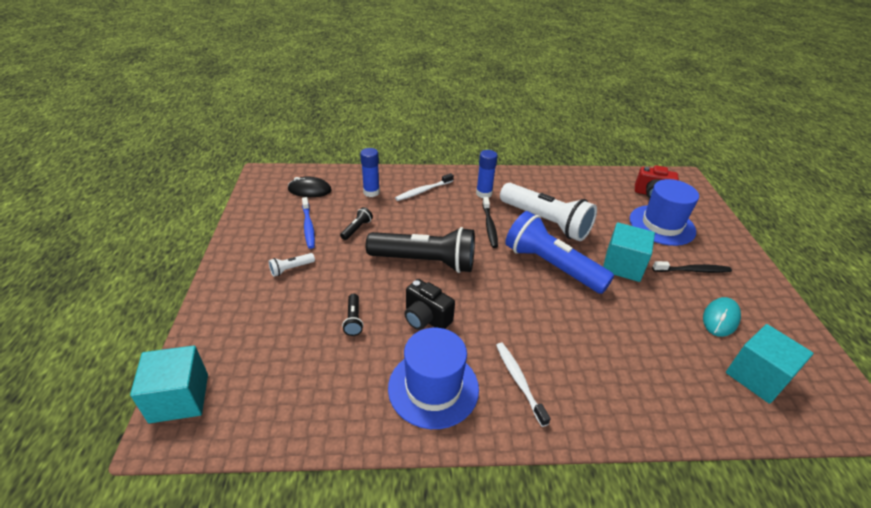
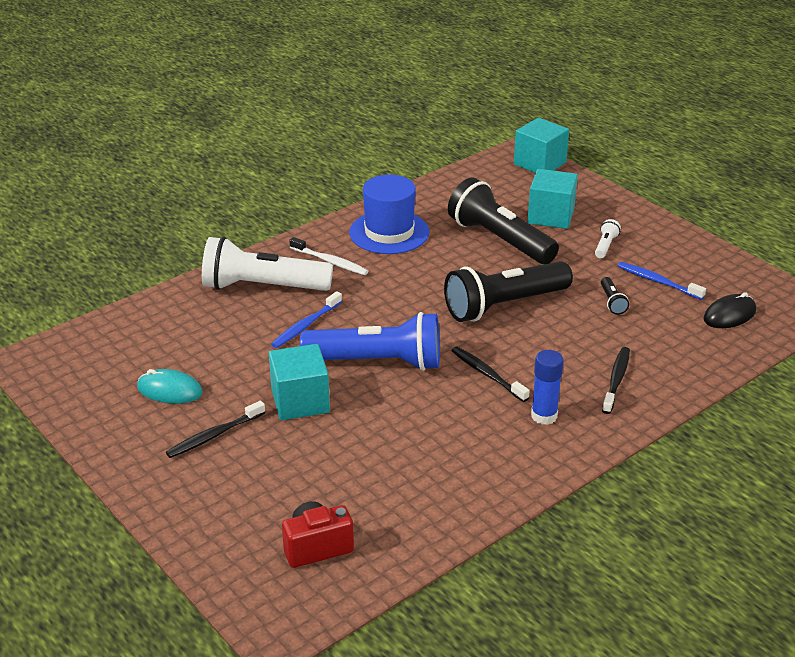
camera: 145 degrees right, 5 degrees down
(353, 320) = (499, 240): black flashlight -> black flashlight, size x2.50
(371, 192) = (666, 347): blue glue stick -> none
(423, 191) = (616, 380): white toothbrush -> black toothbrush
(426, 318) = (445, 265): black camera -> none
(546, 222) = (428, 414): white flashlight -> white flashlight (262, 287)
(585, 321) = (306, 325): none -> blue toothbrush
(662, 225) = (277, 489): blue hat -> none
(720, 318) = (170, 390): turquoise mouse -> turquoise mouse turned 75 degrees counterclockwise
(757, 376) = (126, 351): turquoise cube -> turquoise cube (551, 216)

